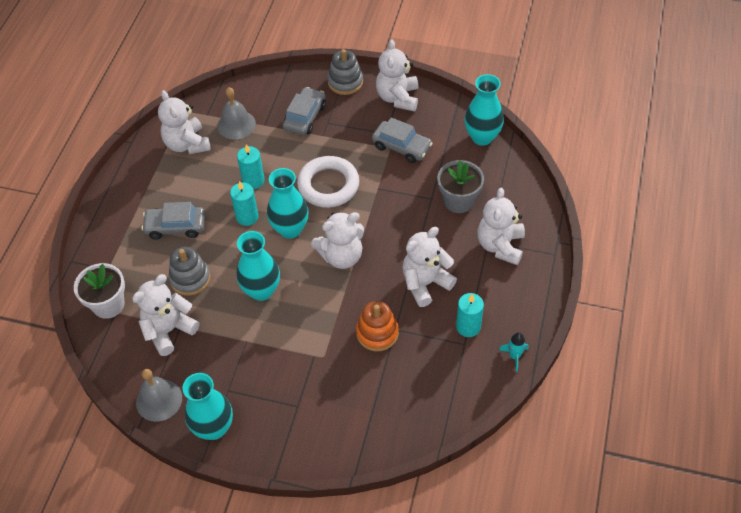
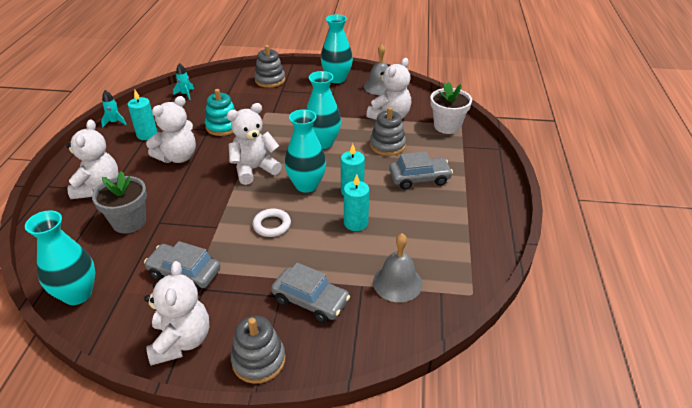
camera: 170 degrees right, 15 degrees down
(187, 144) = (447, 254): white teddy bear -> none
(305, 117) = (310, 300): grey car -> grey car turned 75 degrees counterclockwise
(311, 435) = (270, 80): none -> grey stacking toy
(328, 185) = (272, 225): white ring -> white ring, size x0.56
(377, 333) = (223, 126): orange stacking toy -> turquoise stacking toy
(432, 411) = (185, 94): none -> turquoise rocket

